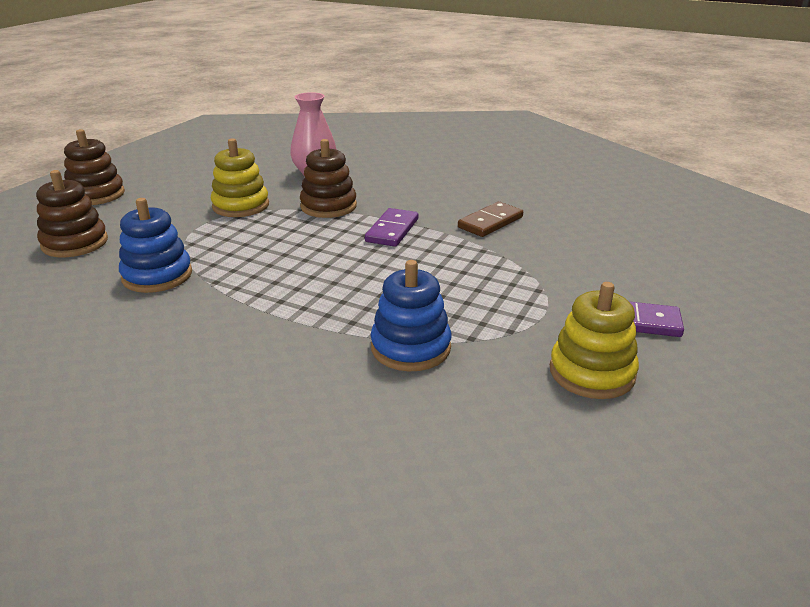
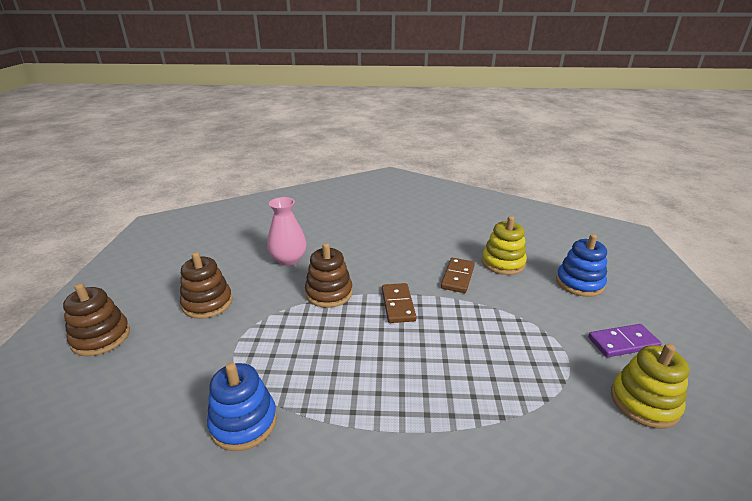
camera: 25 degrees left, 0 degrees up
(75, 243) = (125, 408): brown stacking toy -> brown stacking toy (207, 303)
(241, 206) = (255, 312): yellow stacking toy -> yellow stacking toy (503, 263)
(392, 230) = (398, 305): purple domino -> brown domino
(410, 347) = (516, 426): blue stacking toy -> blue stacking toy (579, 283)

